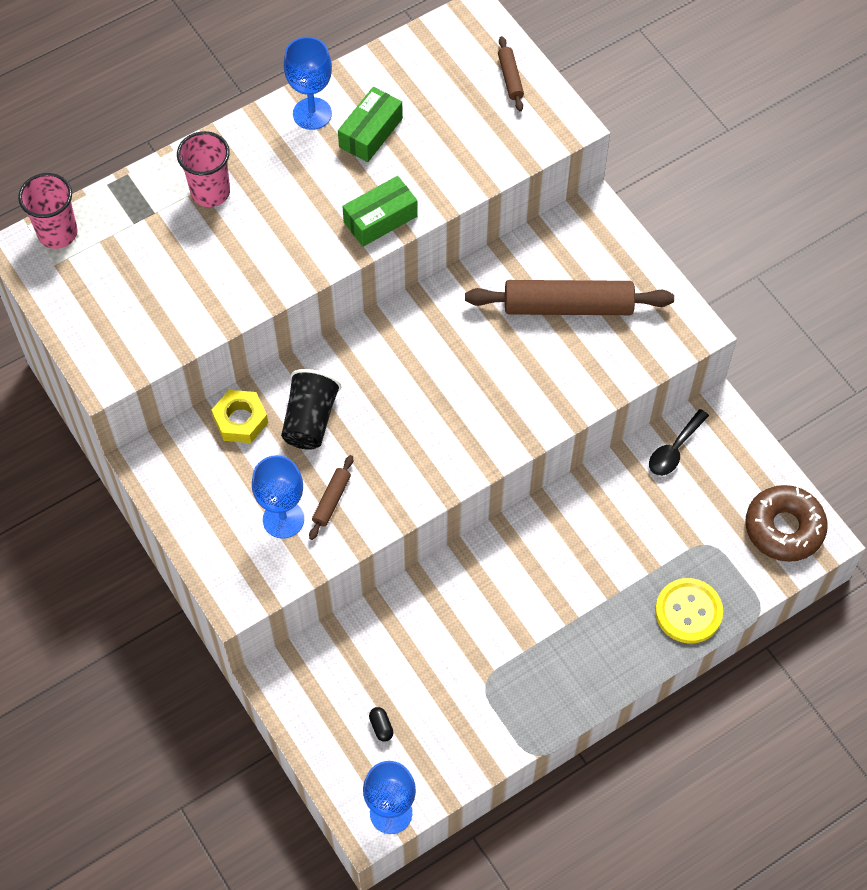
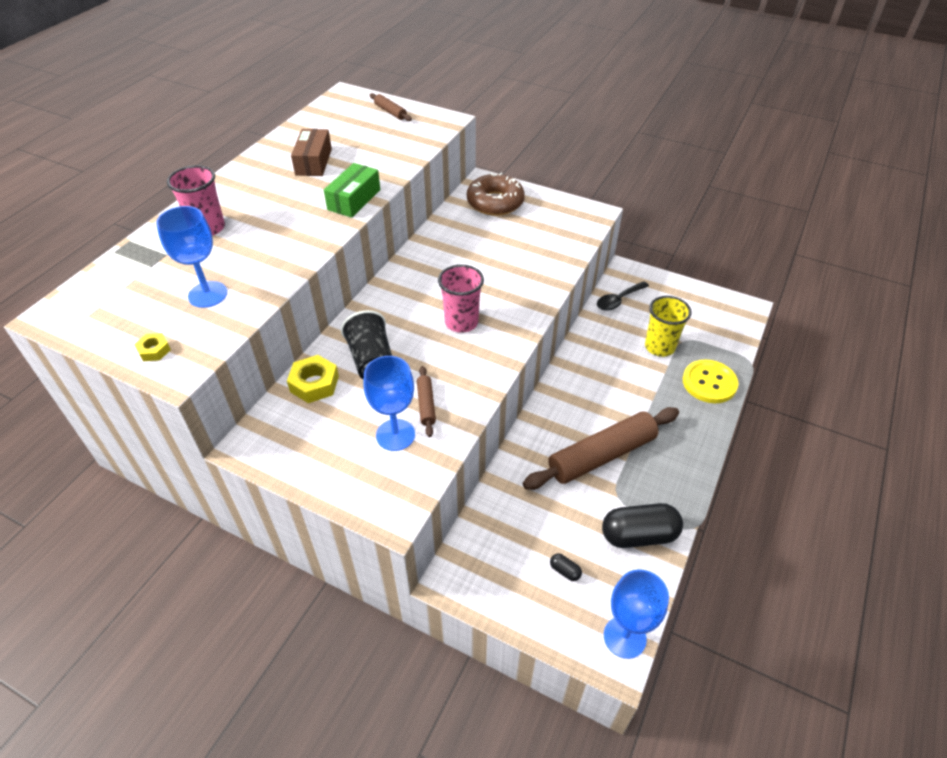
camera: 30 degrees left, 15 degrees down
(57, 233) = (81, 295): pink cup -> pink cup (461, 322)
(95, 339) = (154, 350): none -> yellow nut
(312, 114) = (263, 166): blue goblet -> blue goblet (207, 294)
(370, 132) = (313, 162): green box -> brown box
(475, 732) = (639, 535): none -> black capsule
(568, 306) = (506, 230): brown rolling pin -> brown rolling pin (602, 455)
(670, 538) = (659, 347): none -> yellow cup
(674, 449) = (618, 300): black spoon -> black spoon turned 45 degrees clockwise
(784, 528) = (719, 312): brown donut -> brown donut (495, 202)

